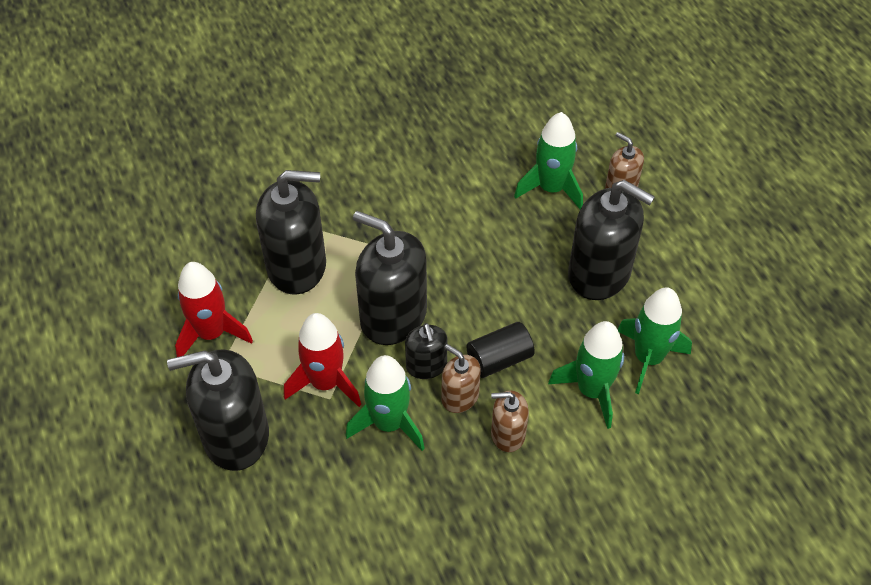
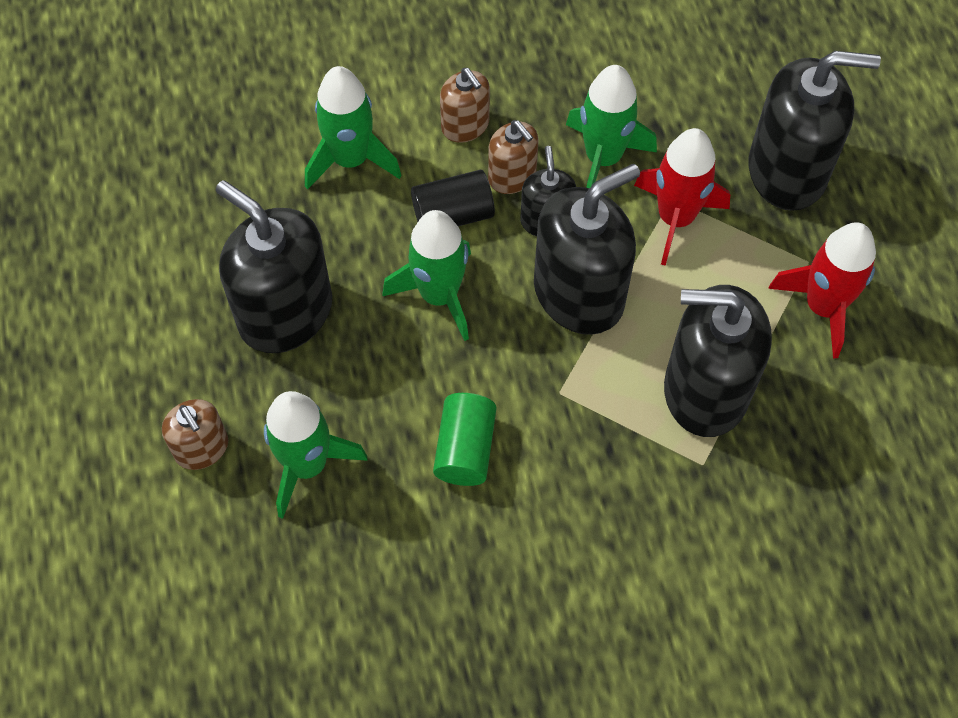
camera: 170 degrees left, 10 degrees up
(393, 316) = (579, 293): black soap dispenser -> black soap dispenser turned 75 degrees counterclockwise
(453, 211) = (465, 449): none -> green cylinder
(507, 434) = (465, 125): brown soap dispenser -> brown soap dispenser turned 45 degrees clockwise
(648, 358) = (267, 188): green rocket -> green rocket (439, 295)

